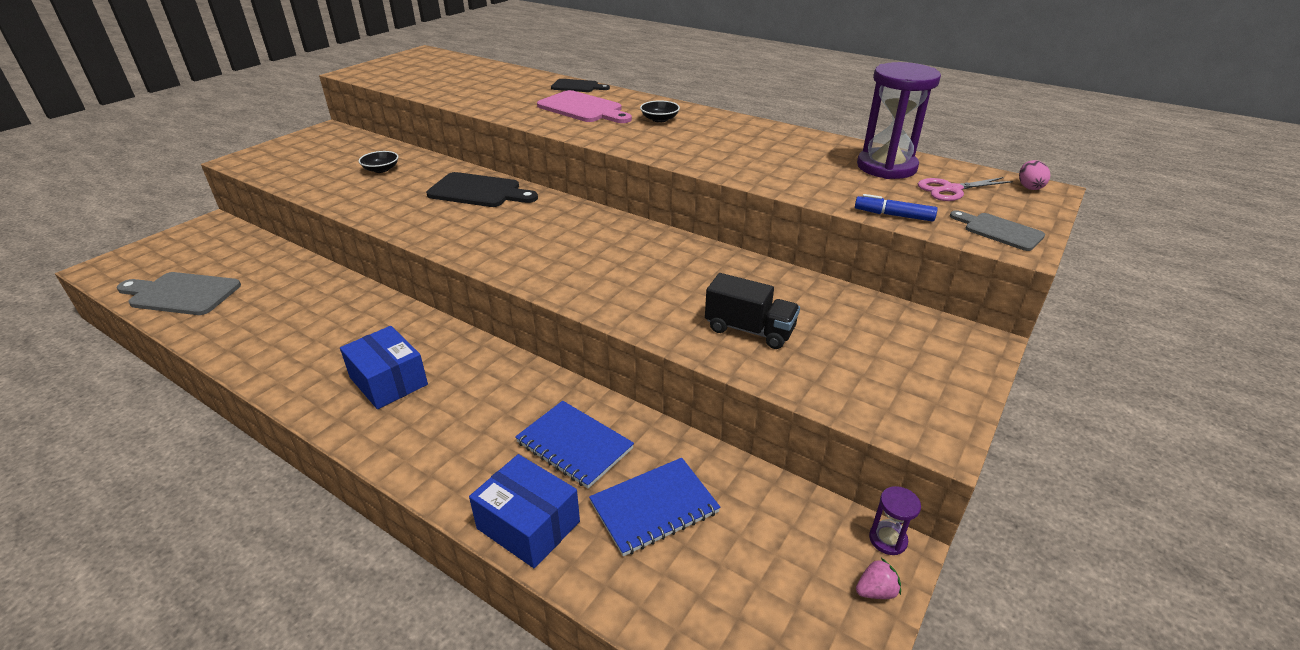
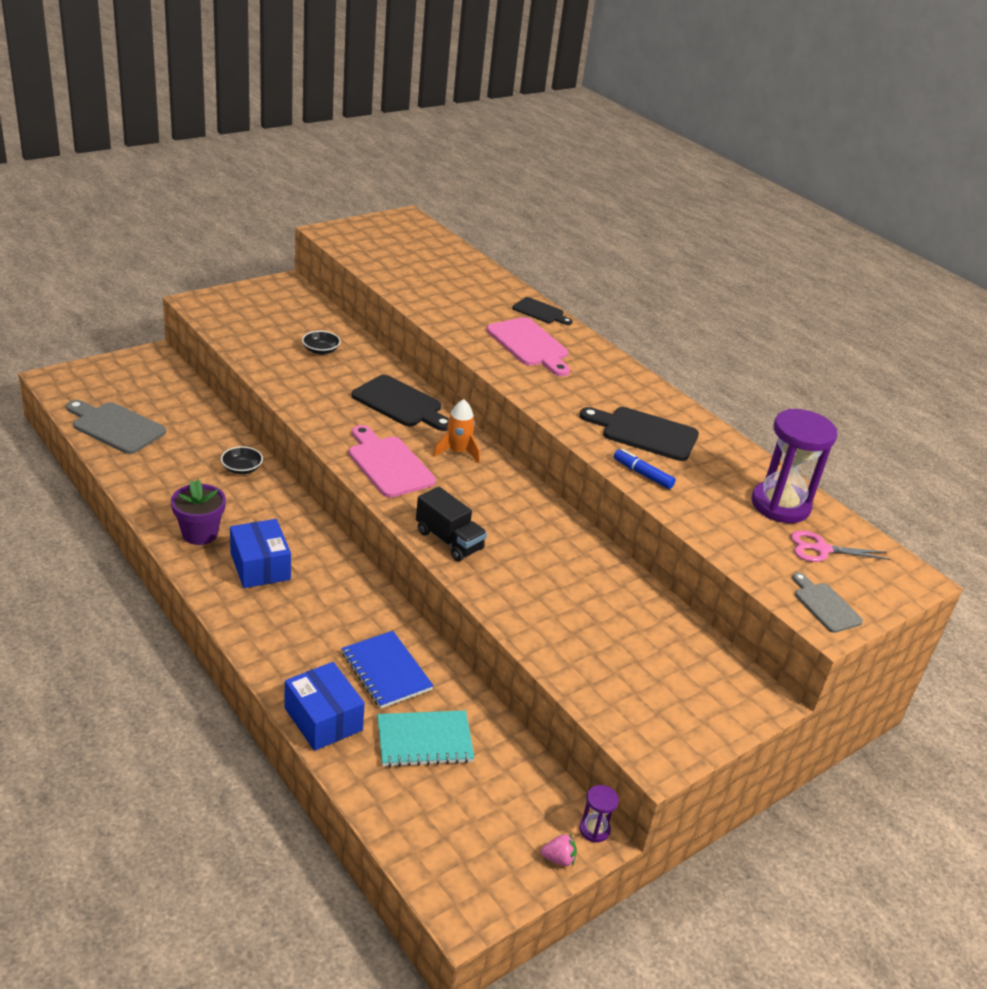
camera: 15 degrees right, 0 degrees up
(308, 369) = (200, 533): none -> purple flower pot
(491, 241) = (388, 464): none -> pink cutting board
(554, 215) = (458, 452): none -> orange rocket
(654, 507) = (424, 741): blue notebook -> turquoise notebook
(659, 119) = (597, 381): black bowl -> black bowl (242, 469)
(729, 145) = (644, 433): none -> black cutting board
(749, 330) = (566, 622): black truck -> black truck (449, 540)
(893, 215) = (740, 559): blue marker -> blue marker (642, 474)
(1029, 187) = (903, 570): pink egg -> none

